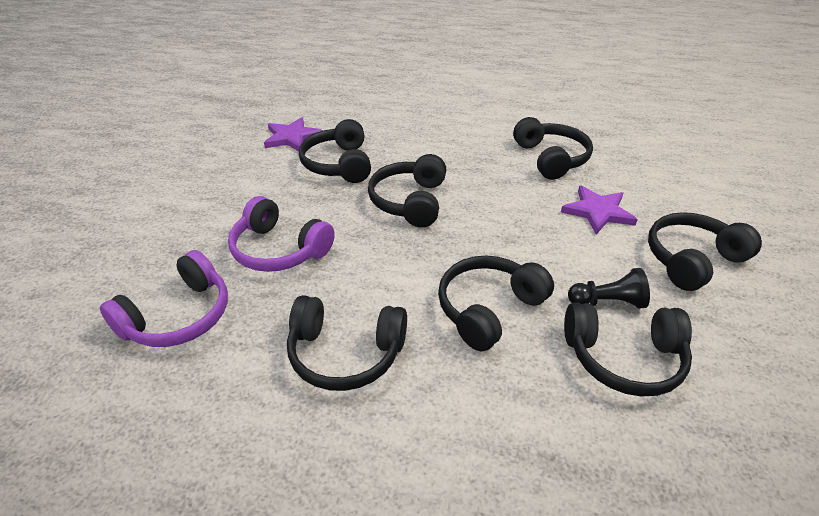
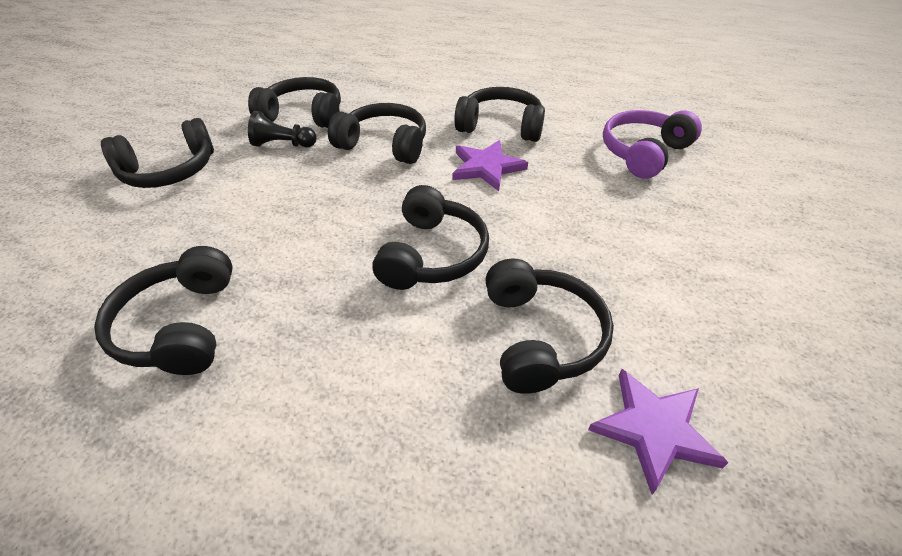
camera: 175 degrees left, 5 degrees up
(279, 249) = (581, 202): purple headphones -> none
(489, 309) = (384, 145): black headphones -> black headphones turned 120 degrees counterclockwise
(598, 212) = (205, 226): purple star -> purple star (486, 167)

